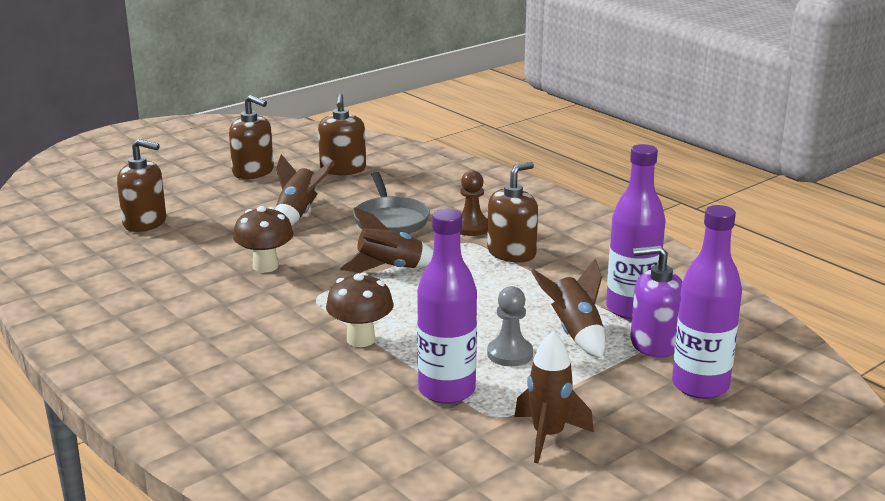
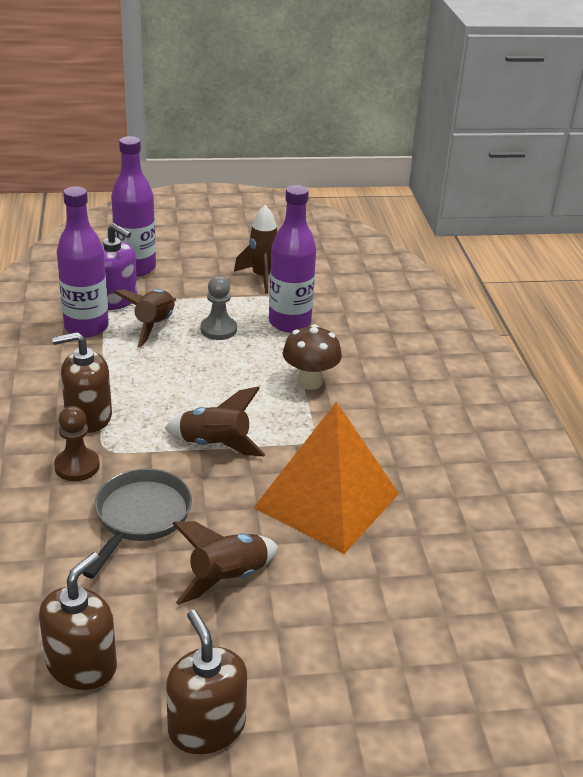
camera: 150 degrees left, 10 degrees up
(145, 222) = (422, 652): brown soap dispenser -> none
(265, 266) = (327, 500): brown mushroom -> orange pyramid

